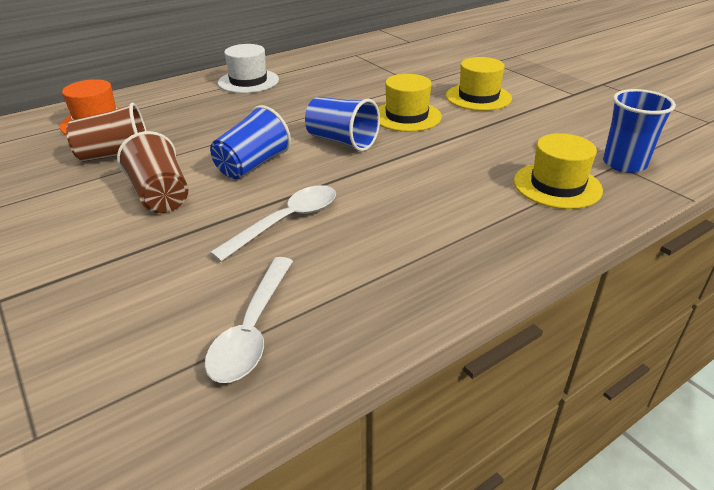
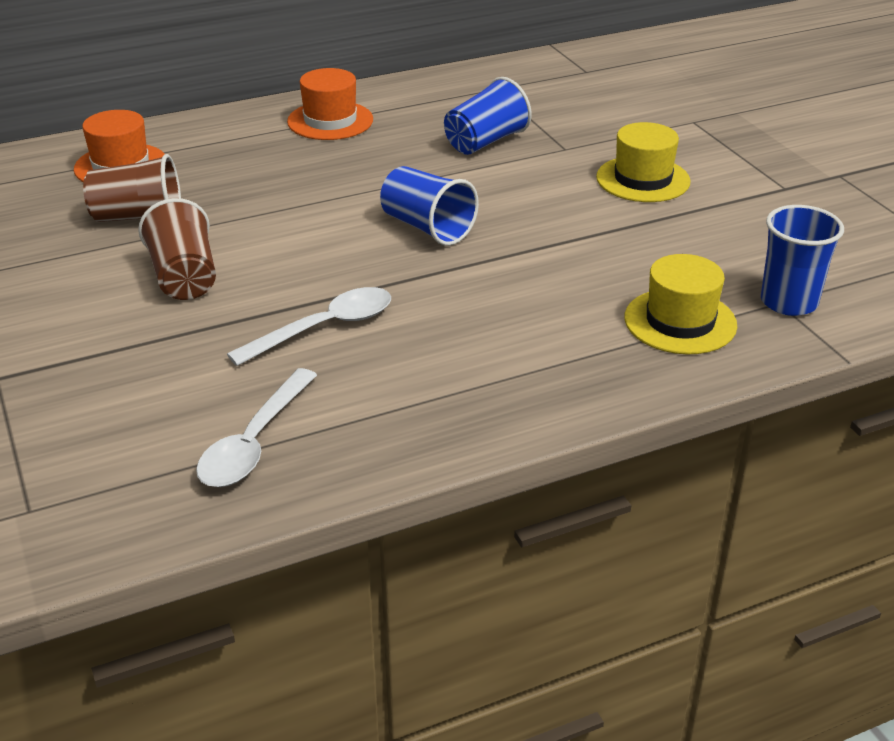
camera: 10 degrees right, 0 degrees up
(248, 81) = (330, 121): white hat -> orange hat
(252, 165) = (303, 249): blue cup -> blue cup (485, 142)
(406, 116) = (528, 200): yellow hat -> none

